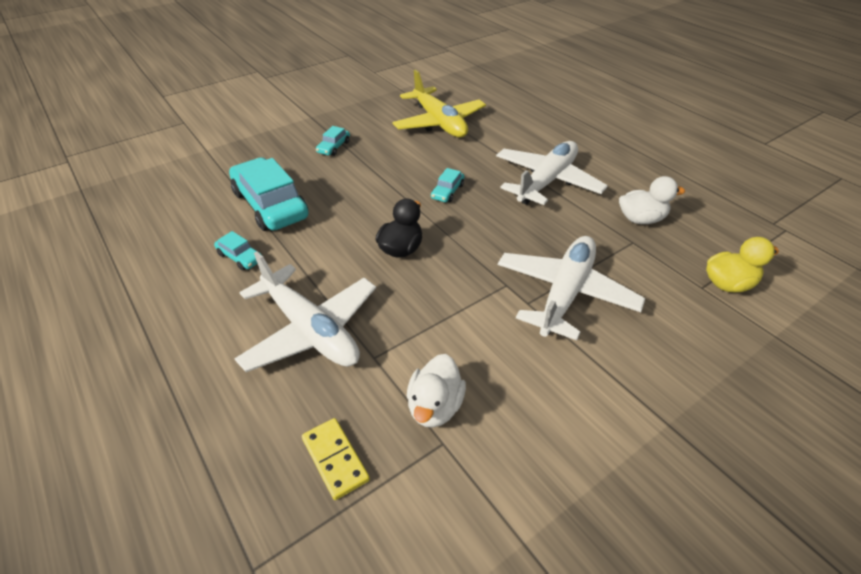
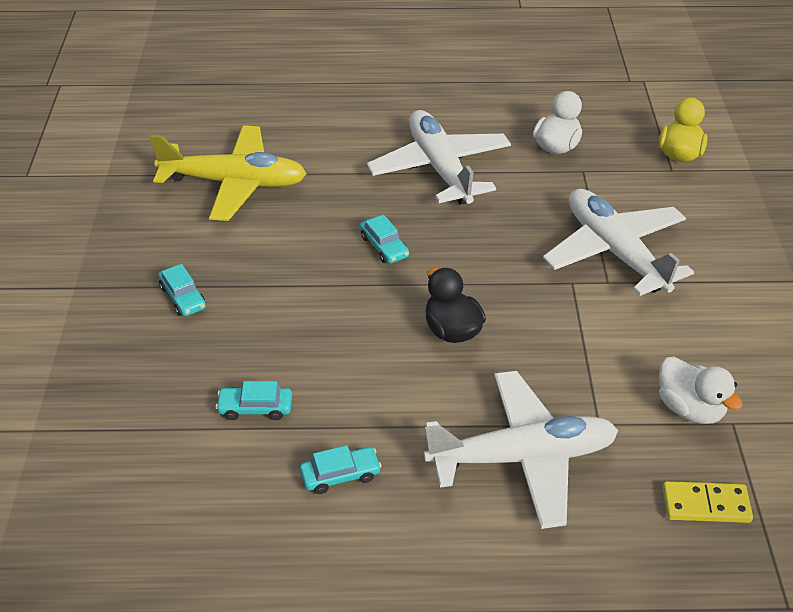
camera: 55 degrees left, 0 degrees up
(270, 205) = (255, 408): turquoise car -> turquoise car, size x0.45

